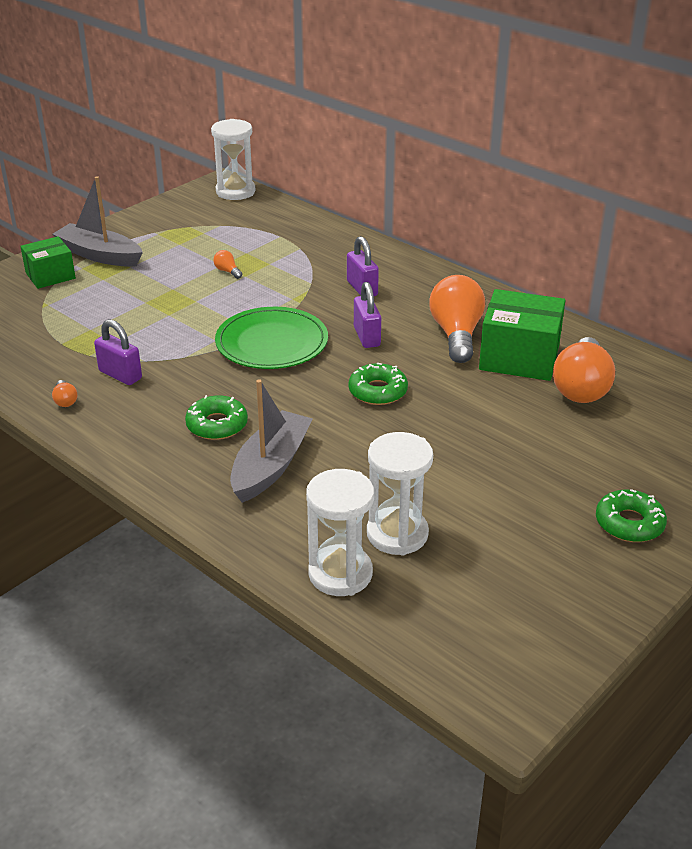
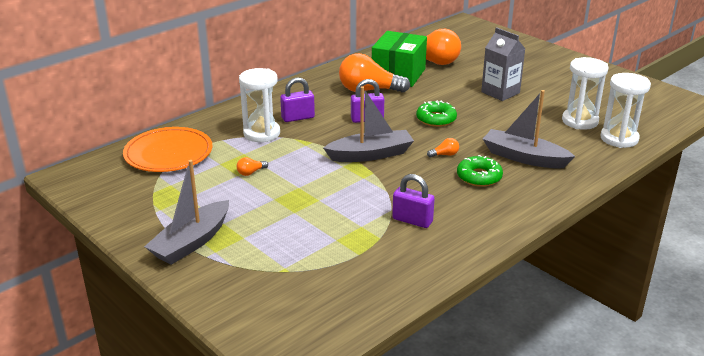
camera: 85 degrees left, 5 degrees down
(50, 276) = (225, 271): green box -> none
(65, 400) = (450, 246): orange light bulb -> orange light bulb (445, 155)
(120, 375) = (412, 220): purple padlock -> purple padlock turned 75 degrees clockwise
(235, 192) = (90, 168): white hourglass -> white hourglass (261, 133)
(267, 224) = (168, 153): none -> orange plate
(272, 343) = (371, 154): green plate -> grey boat
(484, 454) = (500, 92): none -> grey carton
(629, 523) = (554, 64): green donut -> none

